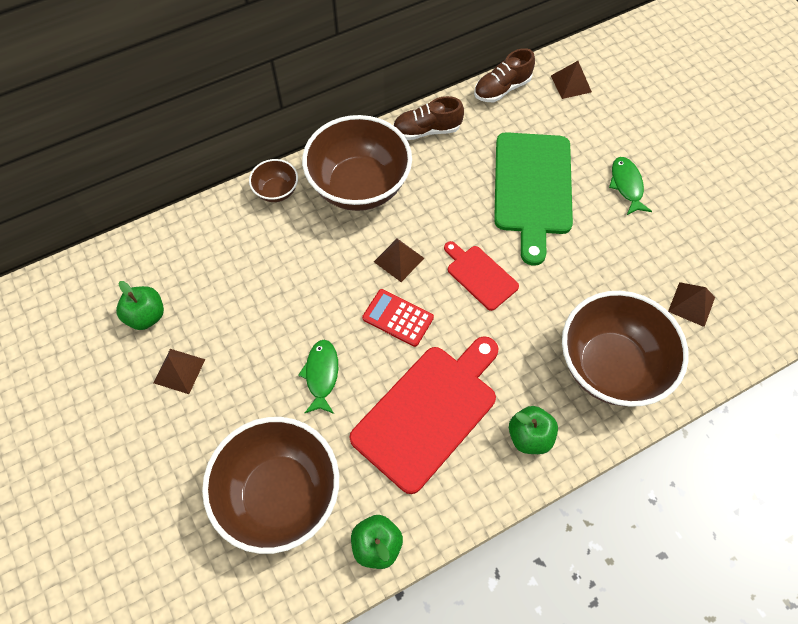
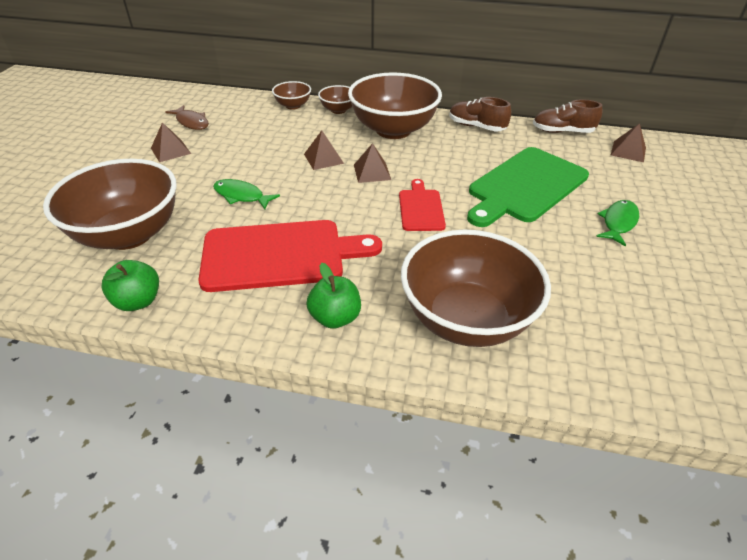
camera: 40 degrees right, 20 degrees down
(146, 316) = (191, 122): green apple -> brown fish
(223, 215) = (293, 106): none -> brown bowl
(321, 375) = (241, 196): green fish -> green fish turned 105 degrees counterclockwise
(398, 318) = (330, 197): red calculator -> none
(691, 304) = (603, 327): brown pyramid -> brown pyramid (323, 158)

